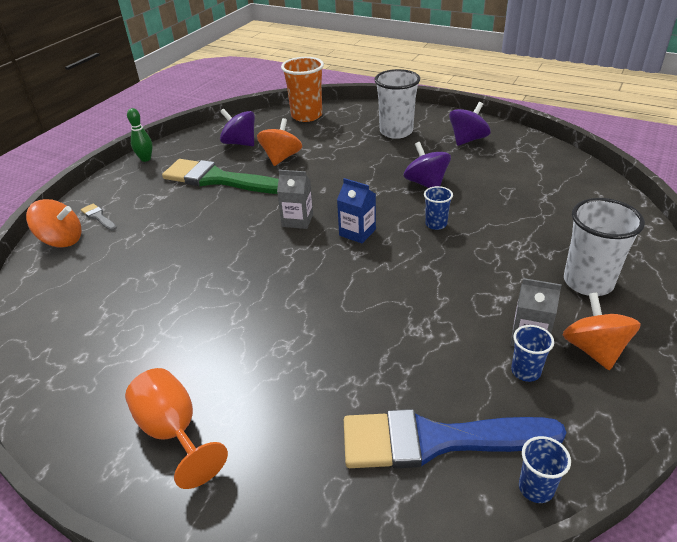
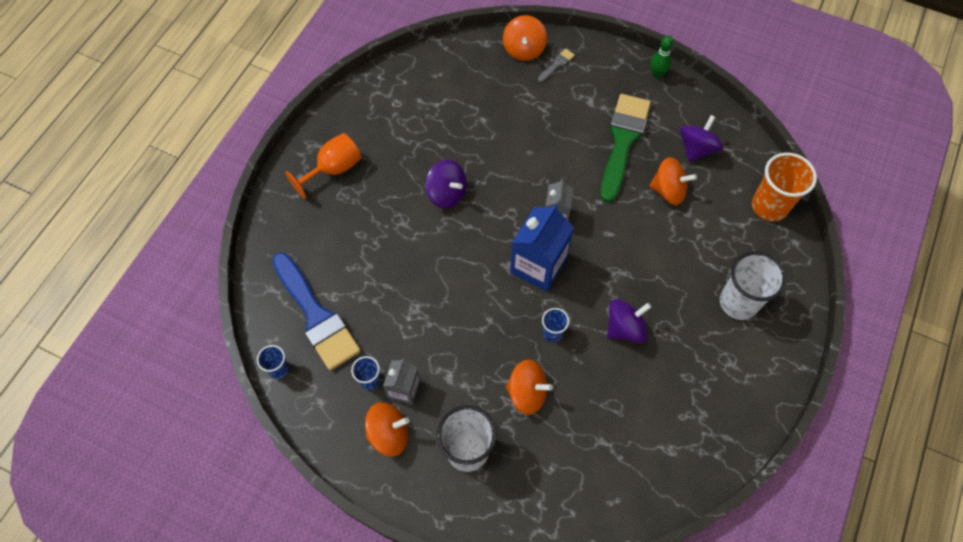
camera: 85 degrees right, 25 degrees up
(357, 232) = (538, 265): blue carton -> blue carton, size x1.73
(436, 440) = (316, 316): blue brush -> blue brush turned 150 degrees clockwise
(467, 140) = (725, 380): purple spinning top -> purple spinning top (446, 194)
(507, 241) = (527, 393): none -> orange spinning top

